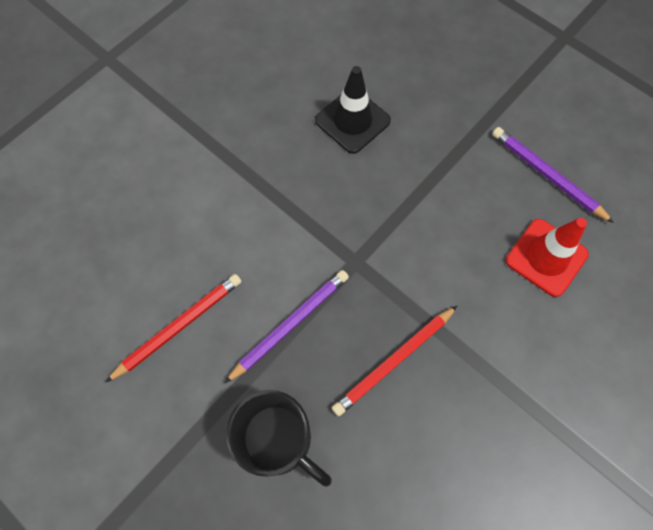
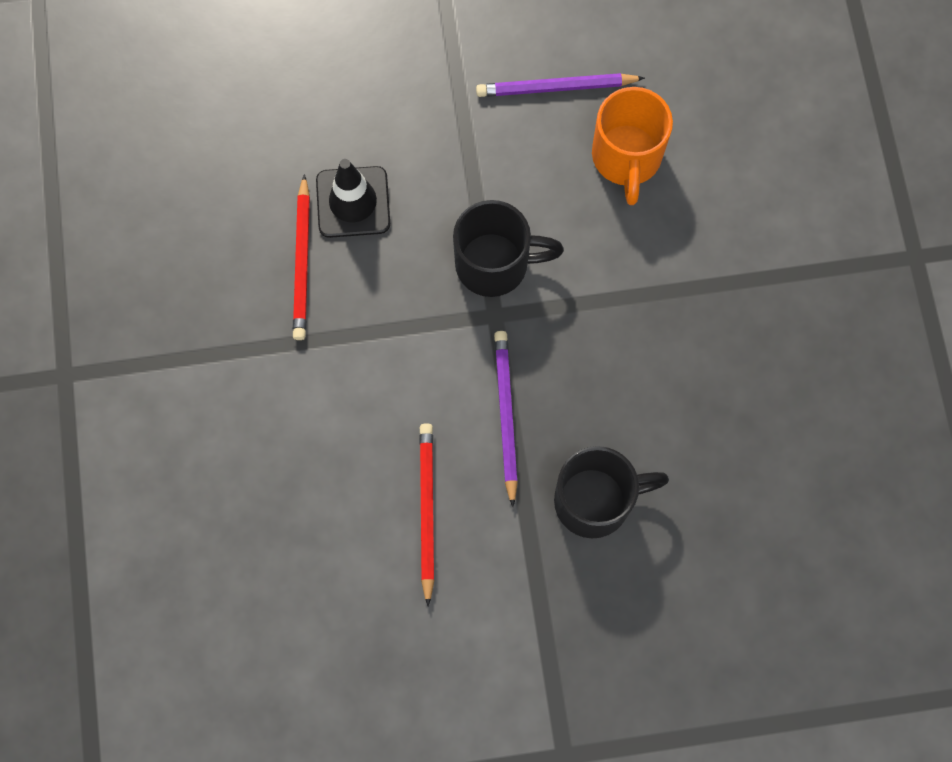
camera: 50 degrees left, 5 degrees up
(390, 233) = (495, 264): none -> black mug
(394, 361) = (608, 356): red pencil -> red pencil (302, 261)
(546, 257) = (626, 158): red traffic cone -> orange mug

